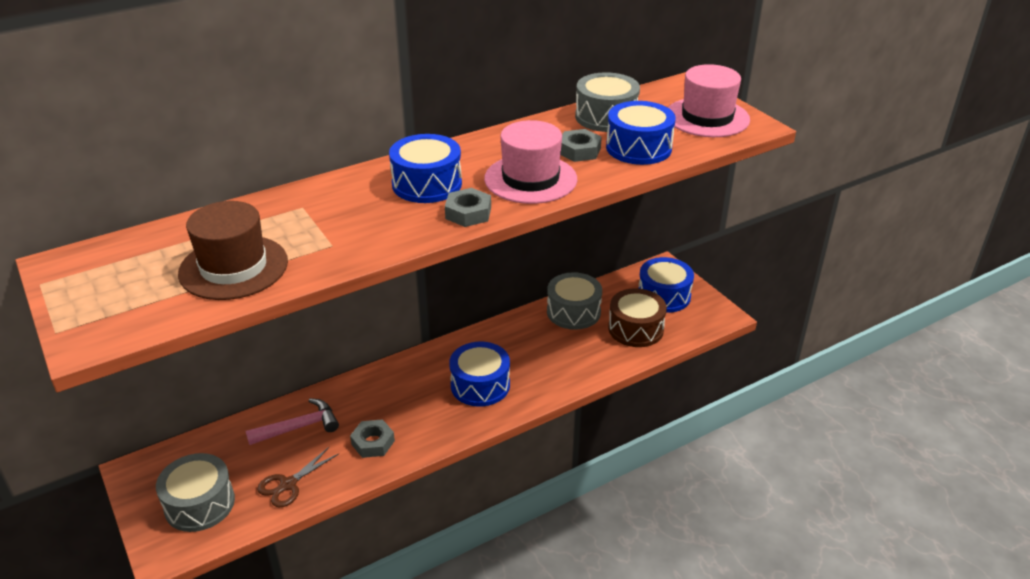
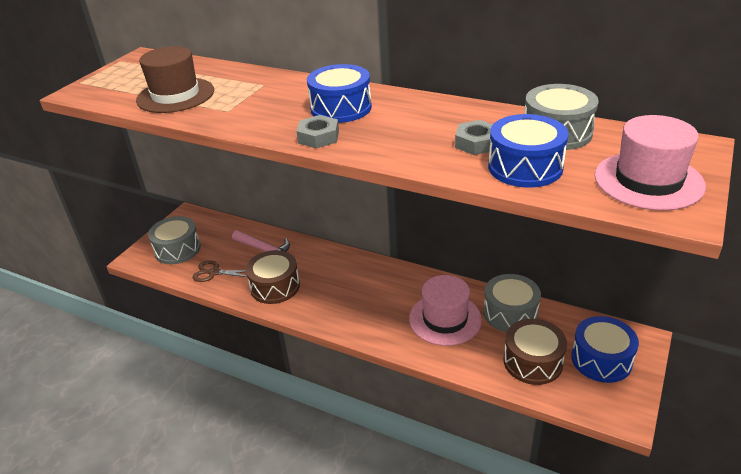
camera: 60 degrees right, 0 degrees up
(373, 442) = (275, 286): grey nut -> brown drum
(480, 385) = (373, 306): blue drum -> none
(530, 179) = (400, 141): pink hat -> pink hat (445, 319)

